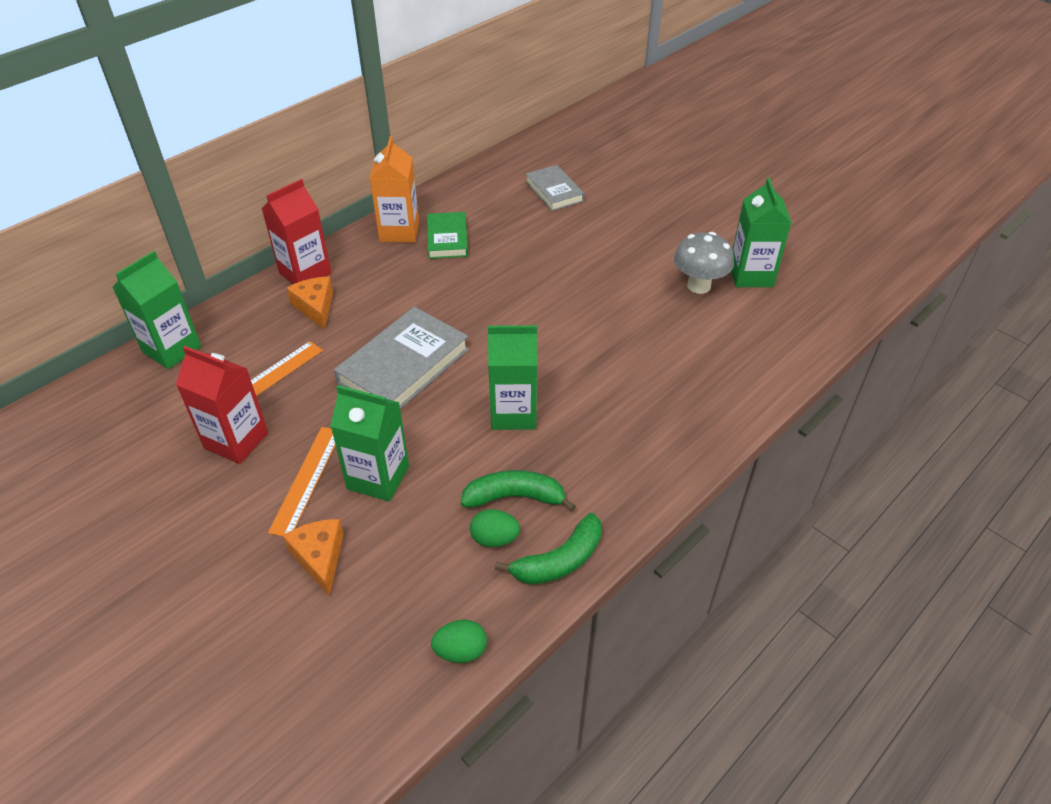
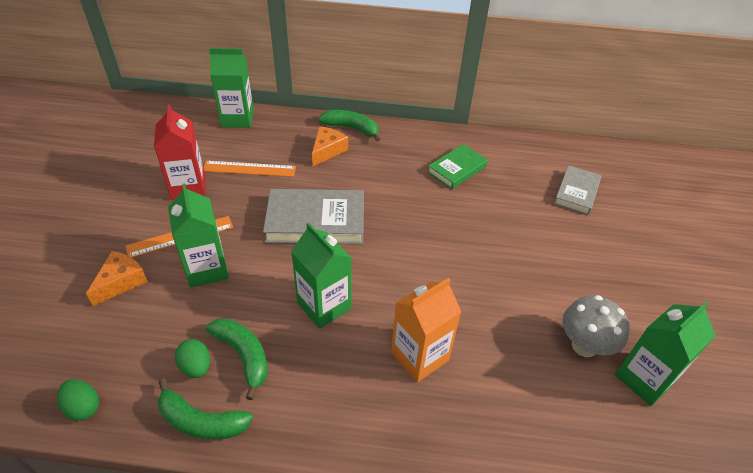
camera: 50 degrees right, 0 degrees up
(305, 273) = (351, 128): red carton -> green banana
(399, 231) = (436, 143): orange carton -> orange carton (419, 356)

